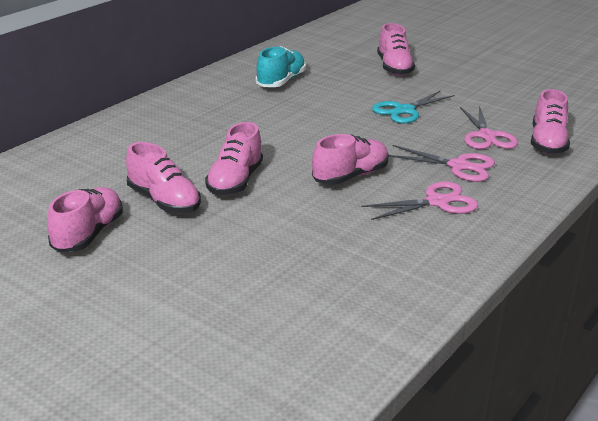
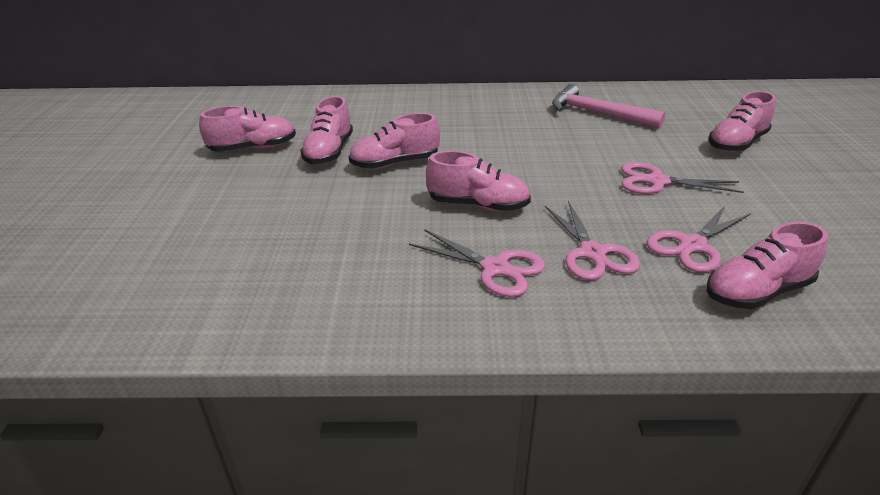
camera: 55 degrees right, 5 degrees up
(281, 81) = (597, 113): turquoise shoe -> pink hammer
(404, 110) = (657, 181): turquoise scissors -> pink scissors

